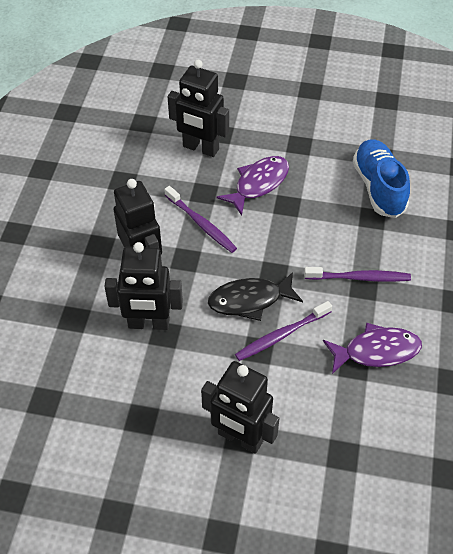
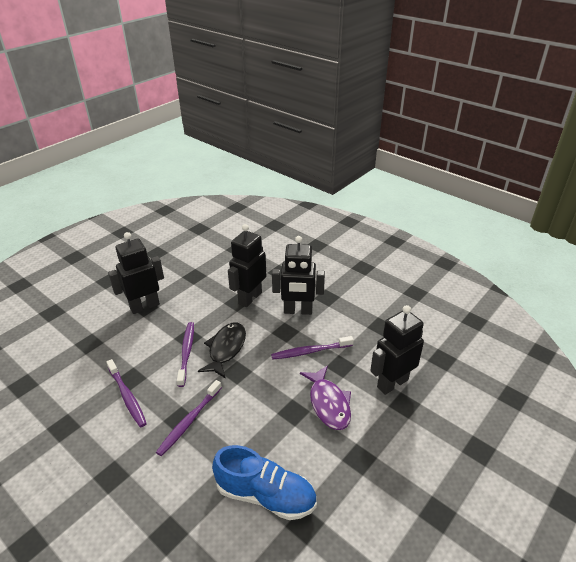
camera: 120 degrees right, 15 degrees down
(376, 351) = (127, 396): purple fish -> purple toothbrush

